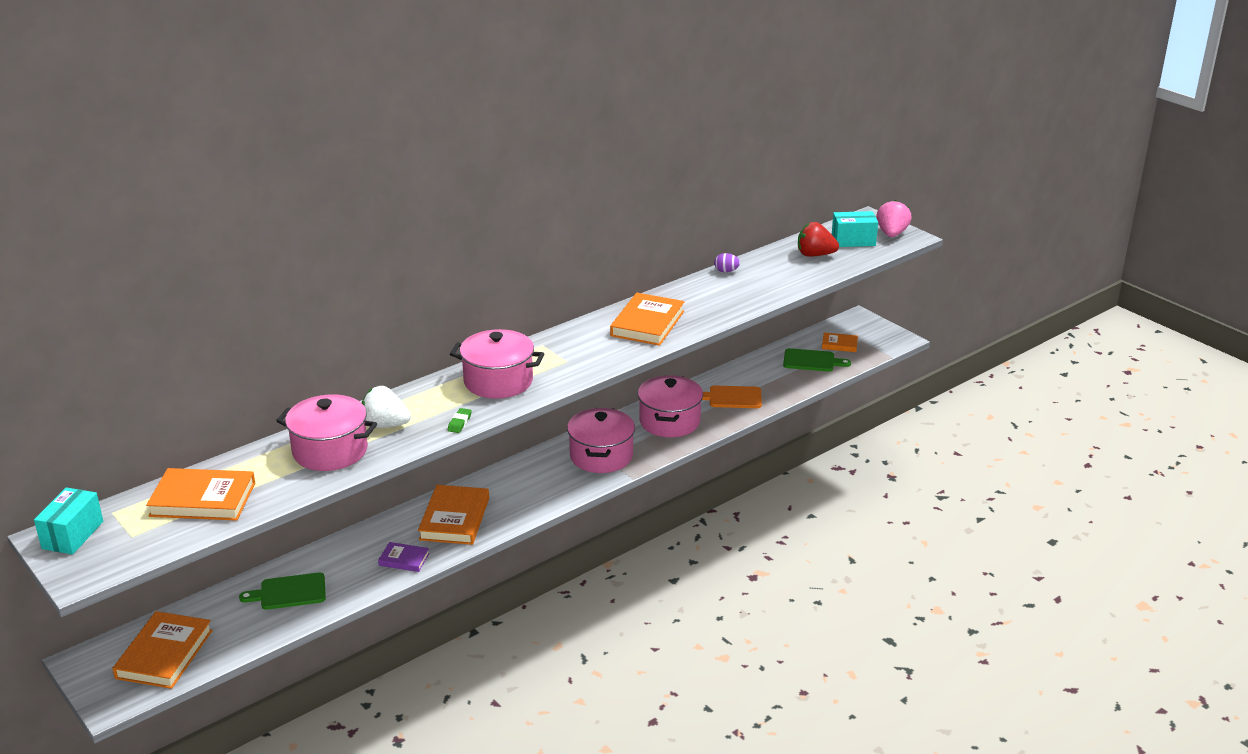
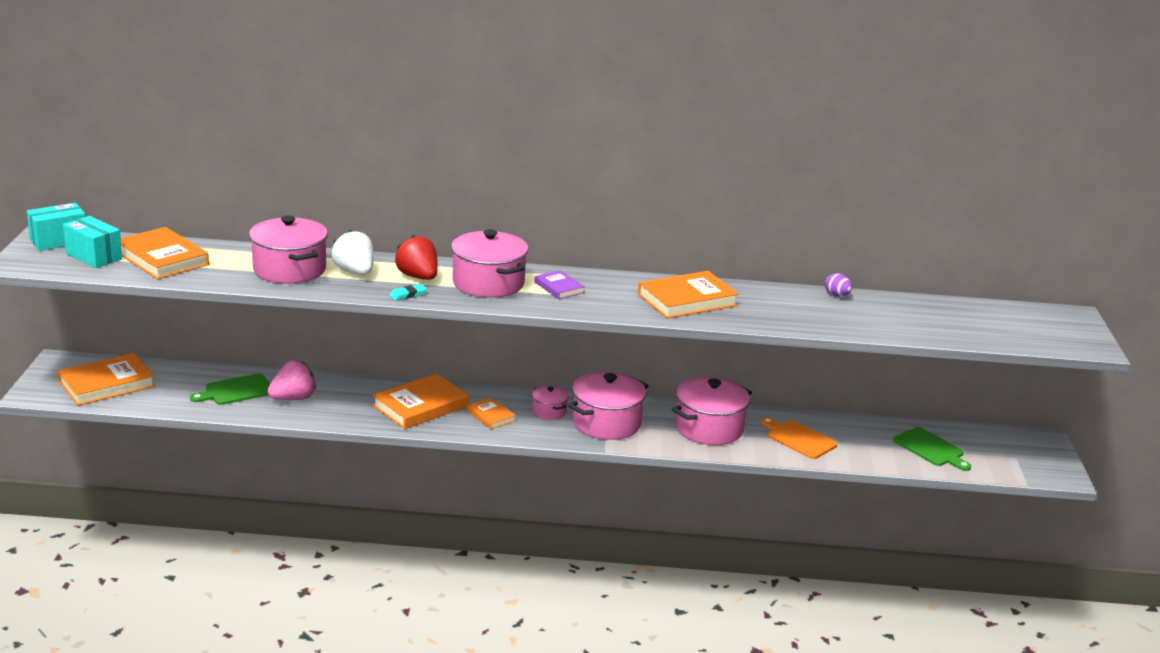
camera: 40 degrees right, 5 degrees down
(289, 592) = (236, 391): green cutting board -> green cutting board turned 60 degrees counterclockwise
(404, 559) = (341, 412): purple book -> purple book (559, 287)
(459, 423) = (408, 295): green eraser -> turquoise eraser
(550, 469) = (549, 411): none -> pink pot
(815, 255) = (953, 319): red strawberry -> red strawberry (418, 277)
(839, 344) = (985, 450): orange book -> orange book (490, 416)
(853, 241) = (1019, 325): turquoise box -> turquoise box (94, 256)
(891, 234) = (1075, 336): pink strawberry -> pink strawberry (293, 398)

